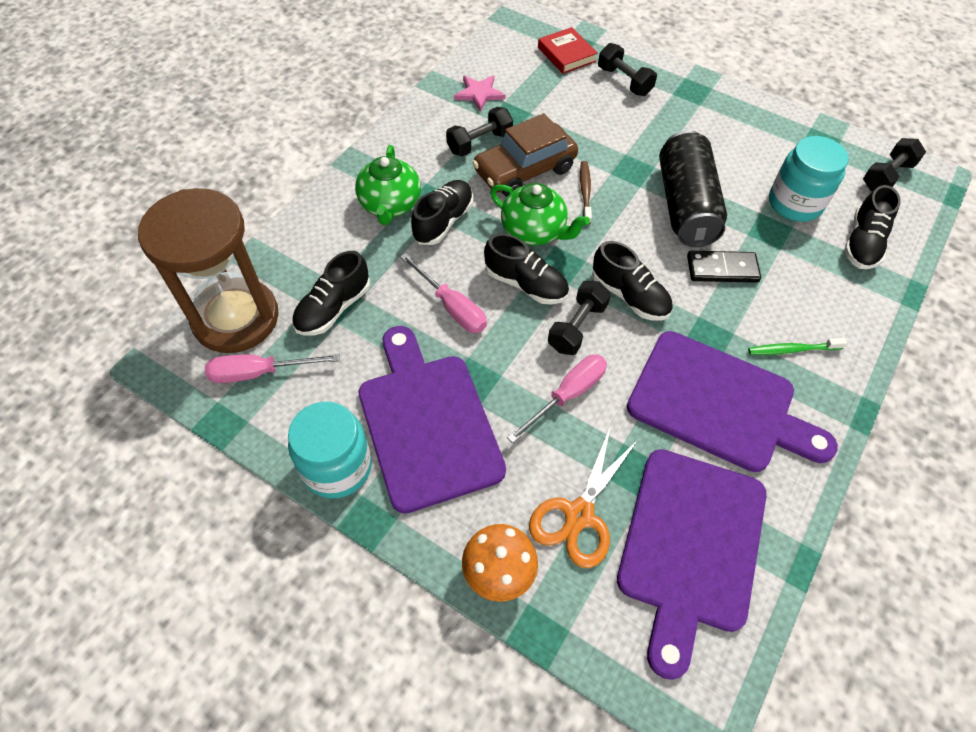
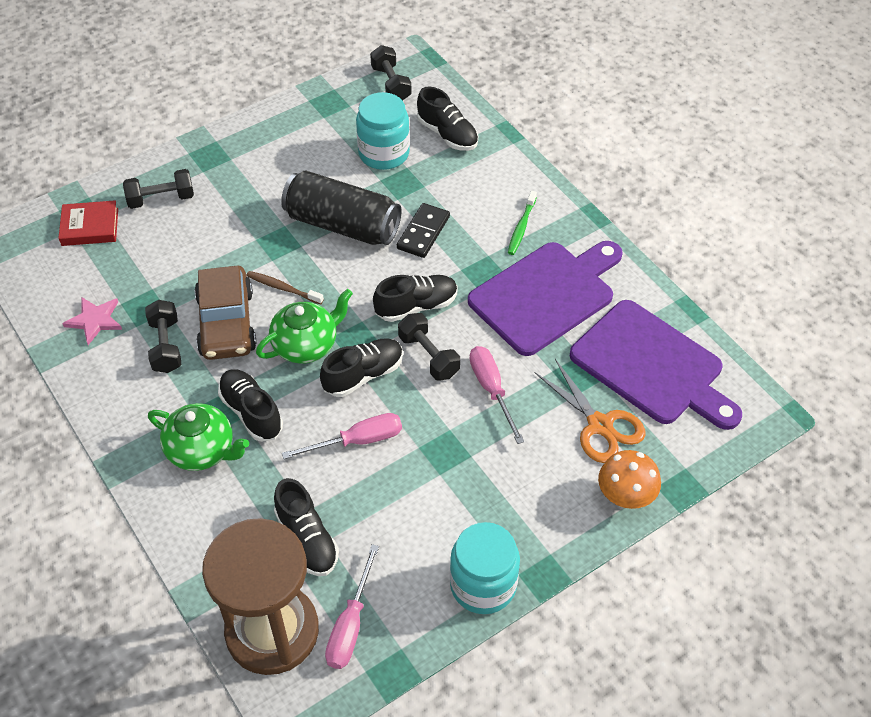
camera: 65 degrees left, 5 degrees down
(427, 423) = (471, 502): purple cutting board -> none

